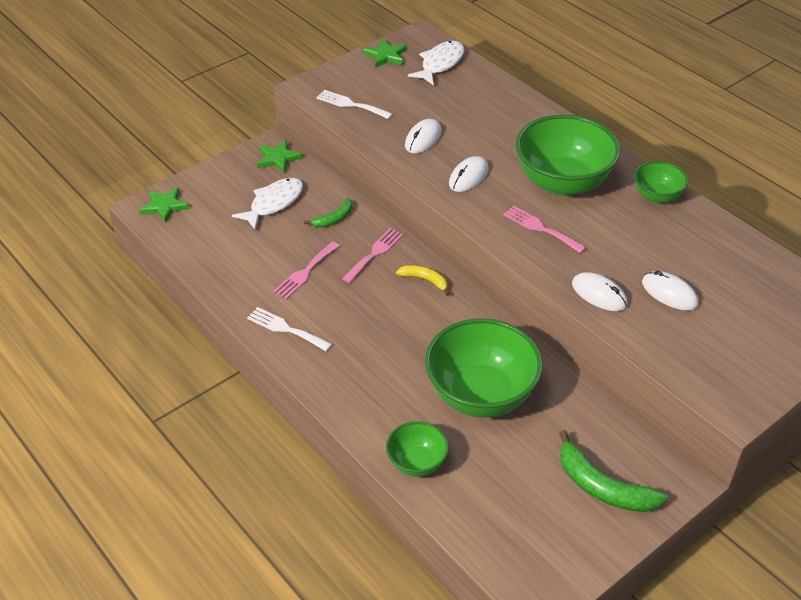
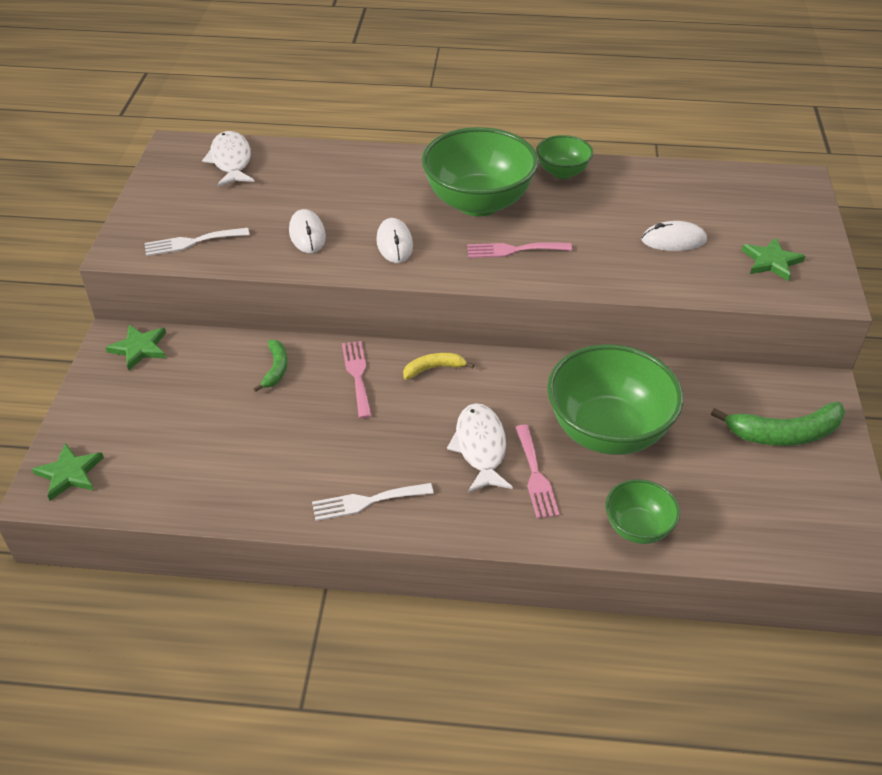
camera: 45 degrees left, 0 degrees up
(273, 203) = (193, 393): white fish -> white fish (480, 447)
(305, 272) = (314, 436): pink fork -> pink fork (535, 475)
(386, 56) = (165, 180): green star -> green star (771, 262)
(599, 294) = (629, 274): white mouse -> none

